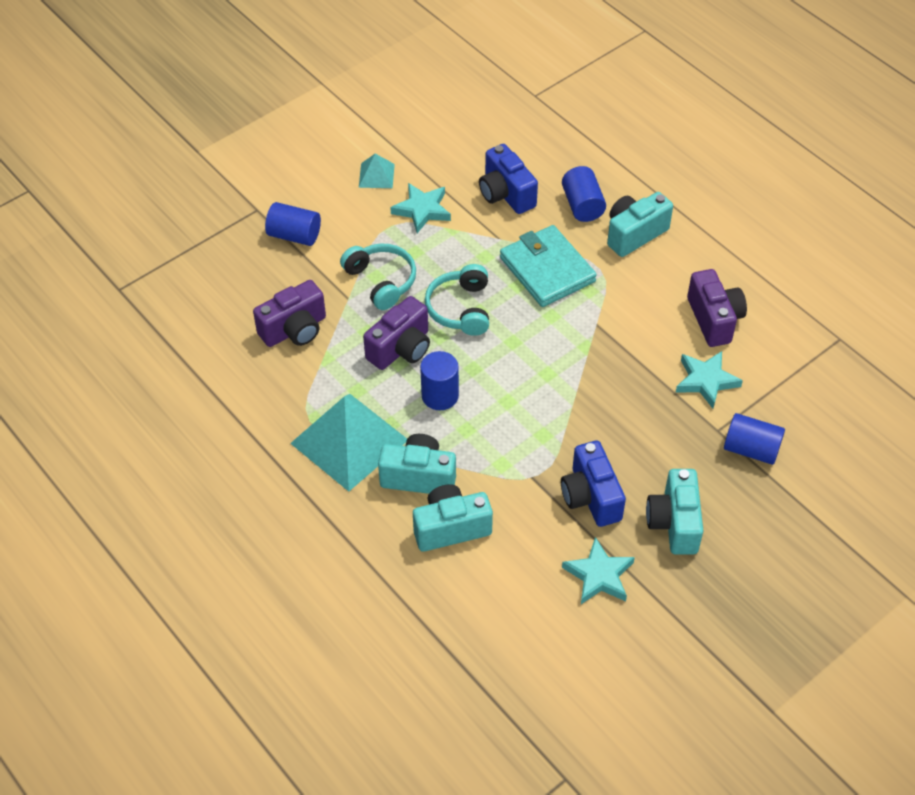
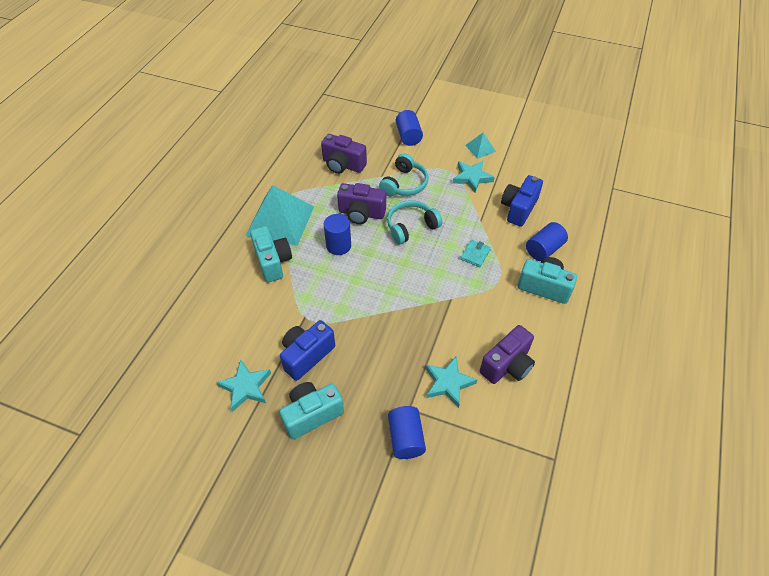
camera: 60 degrees right, 0 degrees up
(451, 528) = (243, 293): turquoise camera -> none
(547, 269) = (475, 254): turquoise wallet -> turquoise wallet, size x0.46

